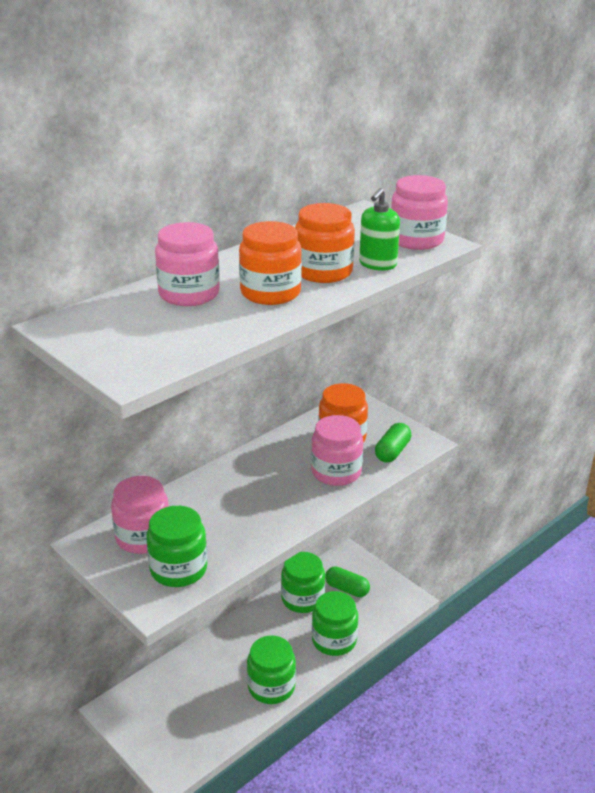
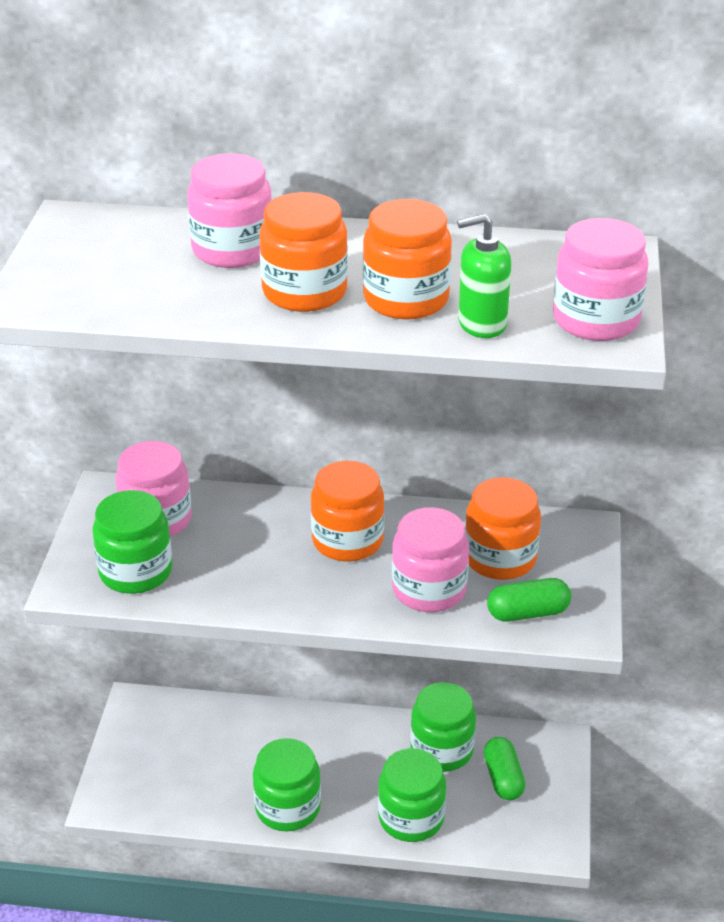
camera: 50 degrees right, 5 degrees up
(261, 477) = (347, 540): none -> orange jar

